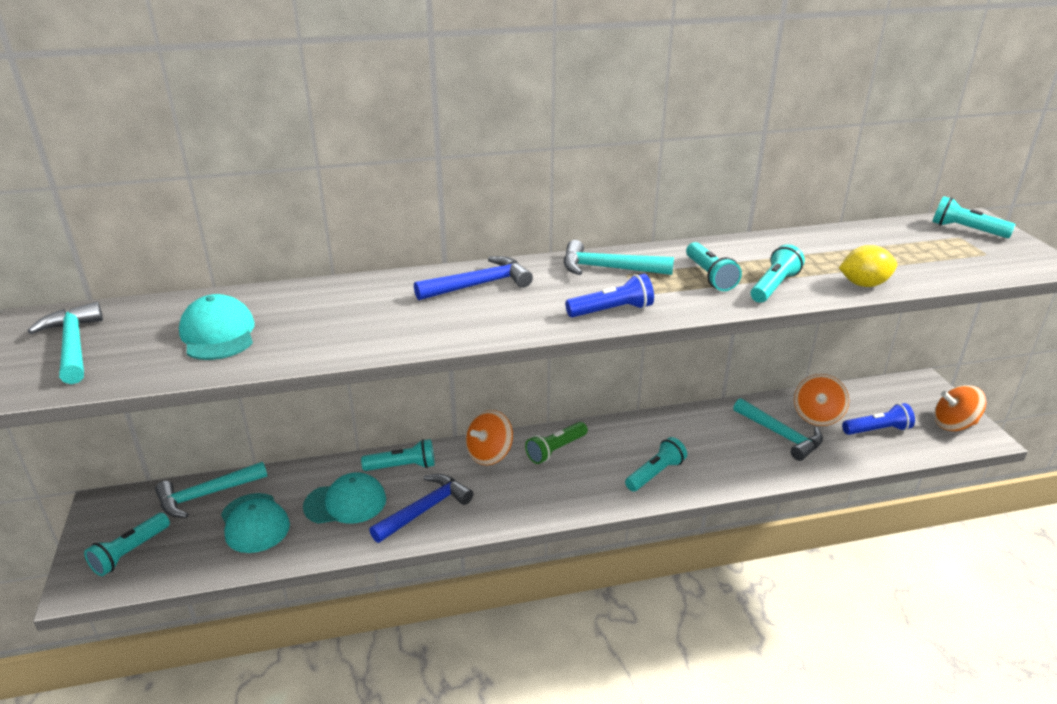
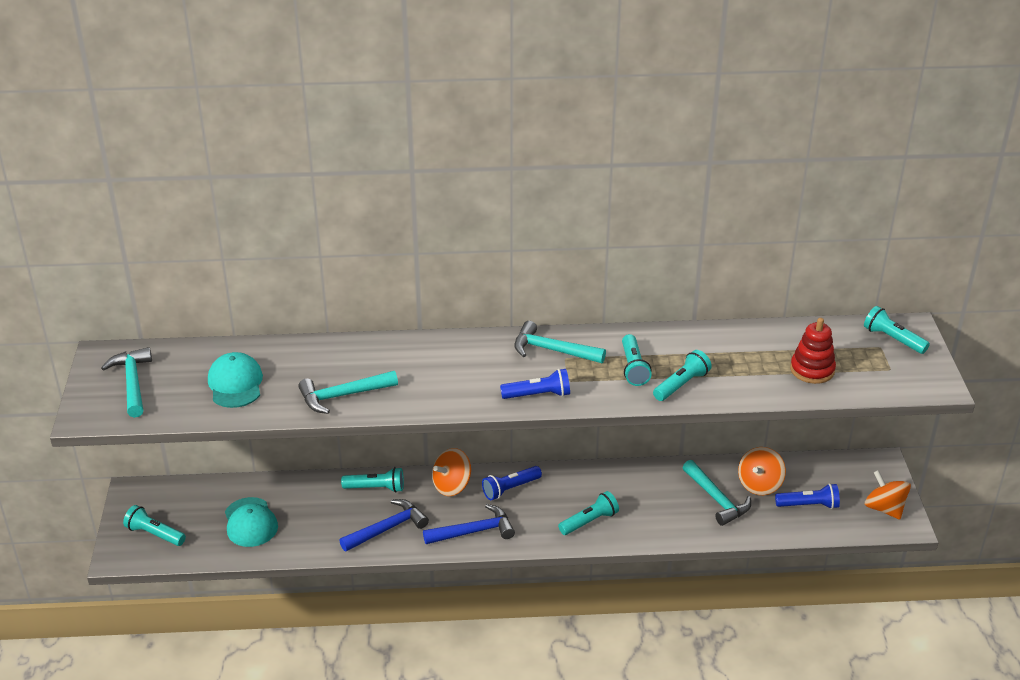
camera: 10 degrees right, 5 degrees up
(130, 552) = (155, 534): turquoise flashlight -> turquoise flashlight turned 75 degrees clockwise
(206, 495) = (214, 493): turquoise hammer -> turquoise hammer (343, 396)
(345, 503) = (324, 514): turquoise cap -> none
(479, 285) = (441, 356): blue hammer -> blue hammer (474, 531)
(556, 450) = (510, 489): green flashlight -> blue flashlight
(864, 284) = (758, 391): yellow lemon -> none
(906, 261) = (812, 370): none -> red stacking toy
(954, 424) = (884, 508): orange spinning top -> orange spinning top turned 45 degrees clockwise

